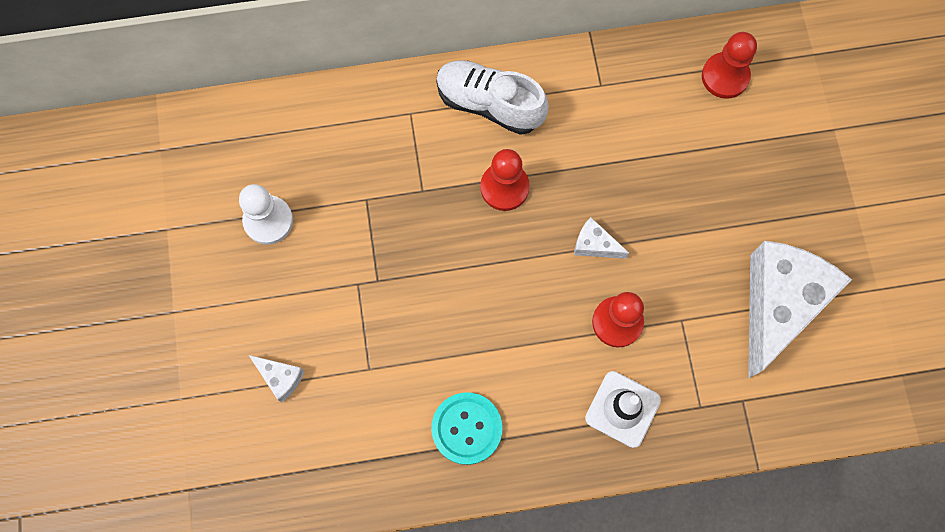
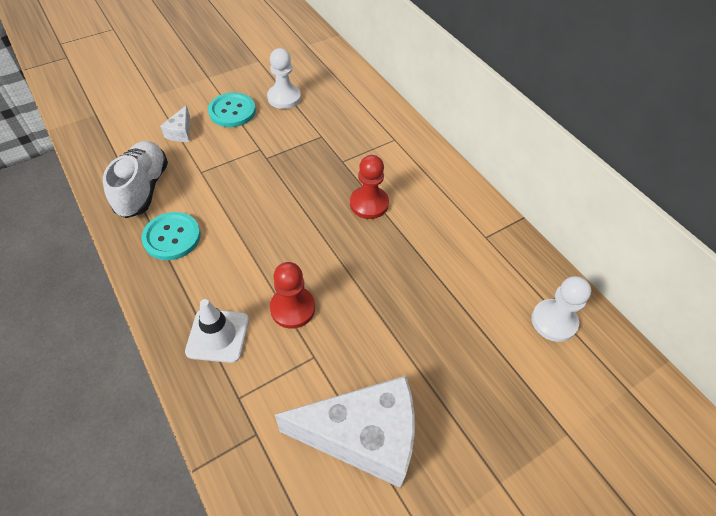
camera: 65 degrees right, 20 degrees down
(266, 298) = (232, 111): none -> turquoise button
(489, 104) = (427, 177): white shoe -> white shoe (143, 189)
(594, 245) = (351, 272): white cheese -> none
(725, 76) = (553, 321): red pawn -> white pawn

